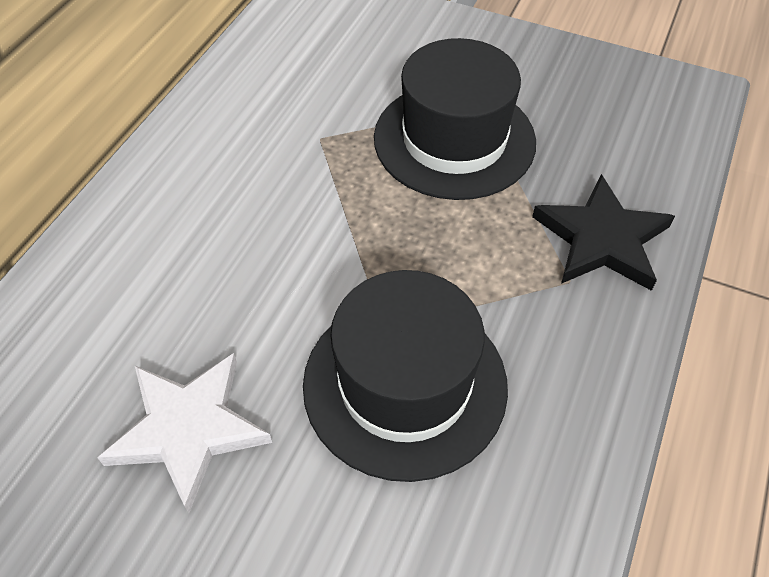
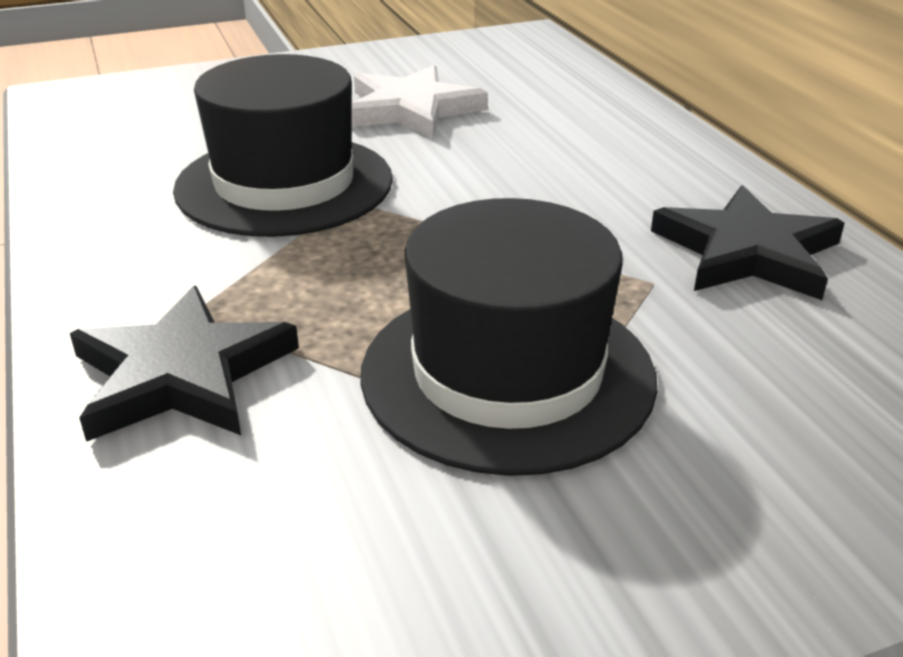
camera: 135 degrees right, 20 degrees down
(247, 123) = (747, 252): none -> black star

